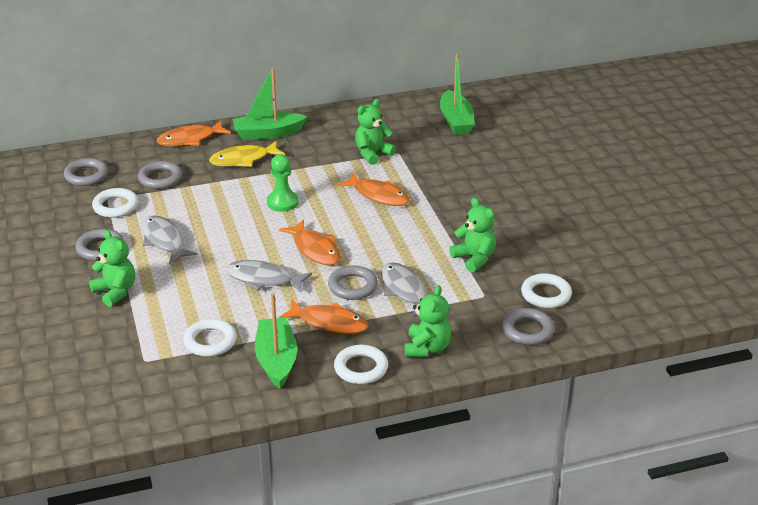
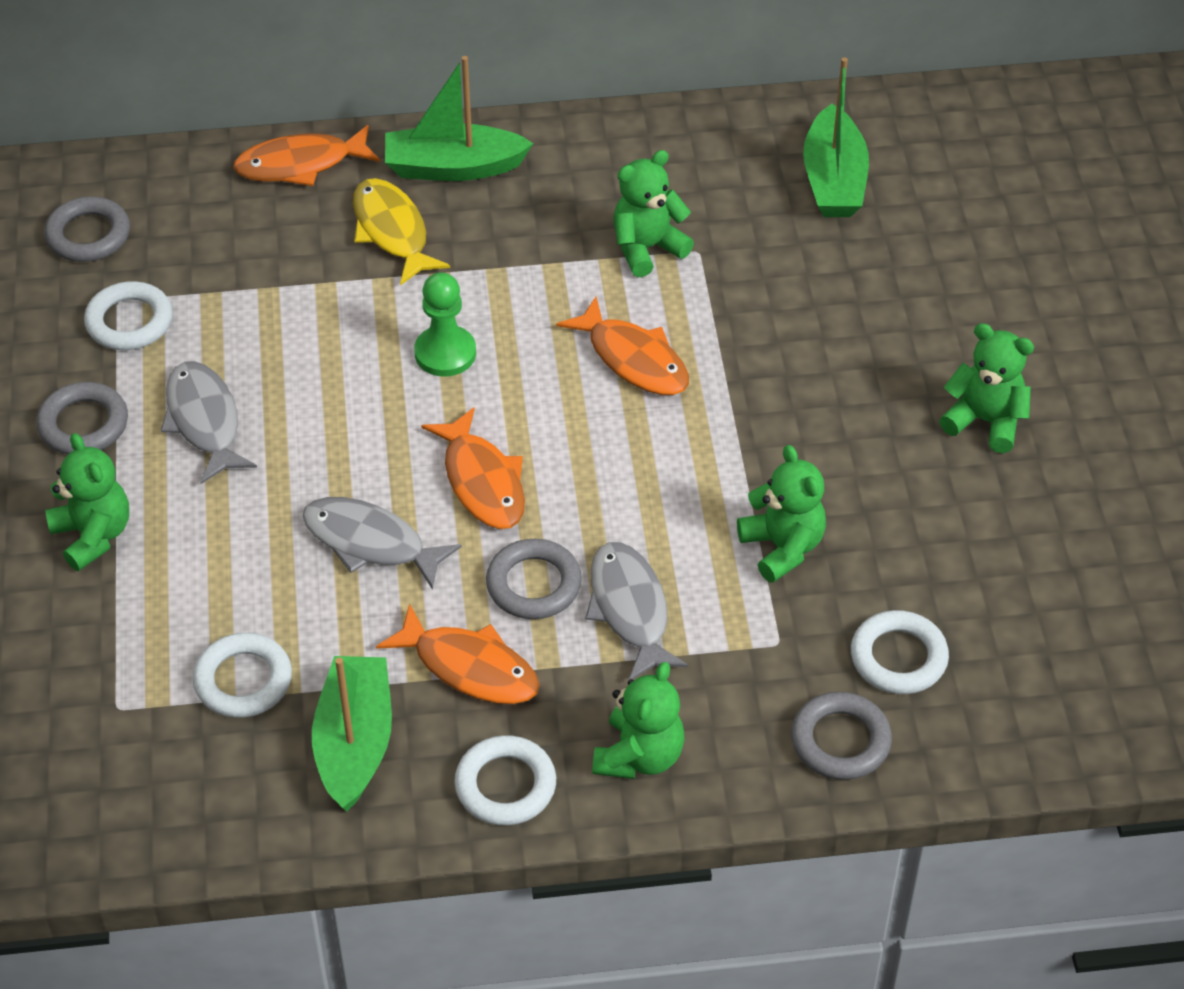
camera: 10 degrees right, 15 degrees up
(160, 178) = (225, 260): grey ring -> none
(243, 159) = (392, 231): yellow fish -> yellow fish turned 75 degrees clockwise
(558, 201) = (985, 421): none -> green teddy bear

